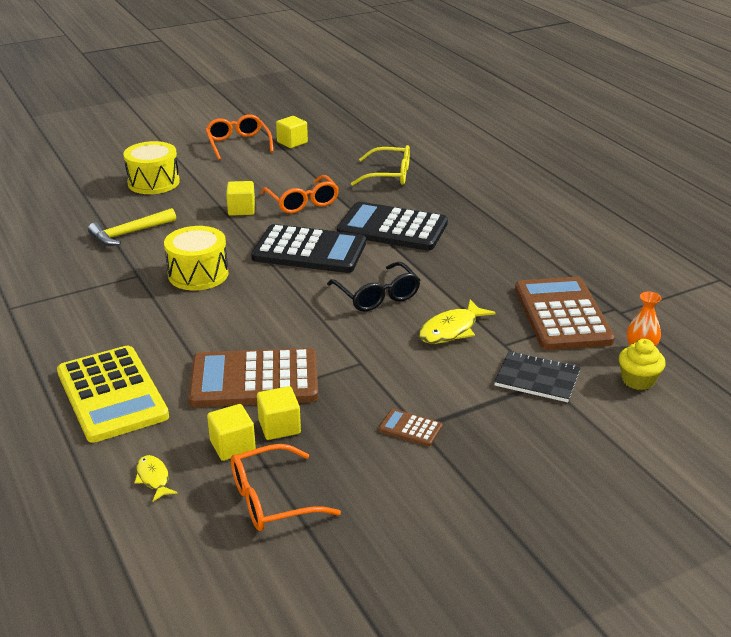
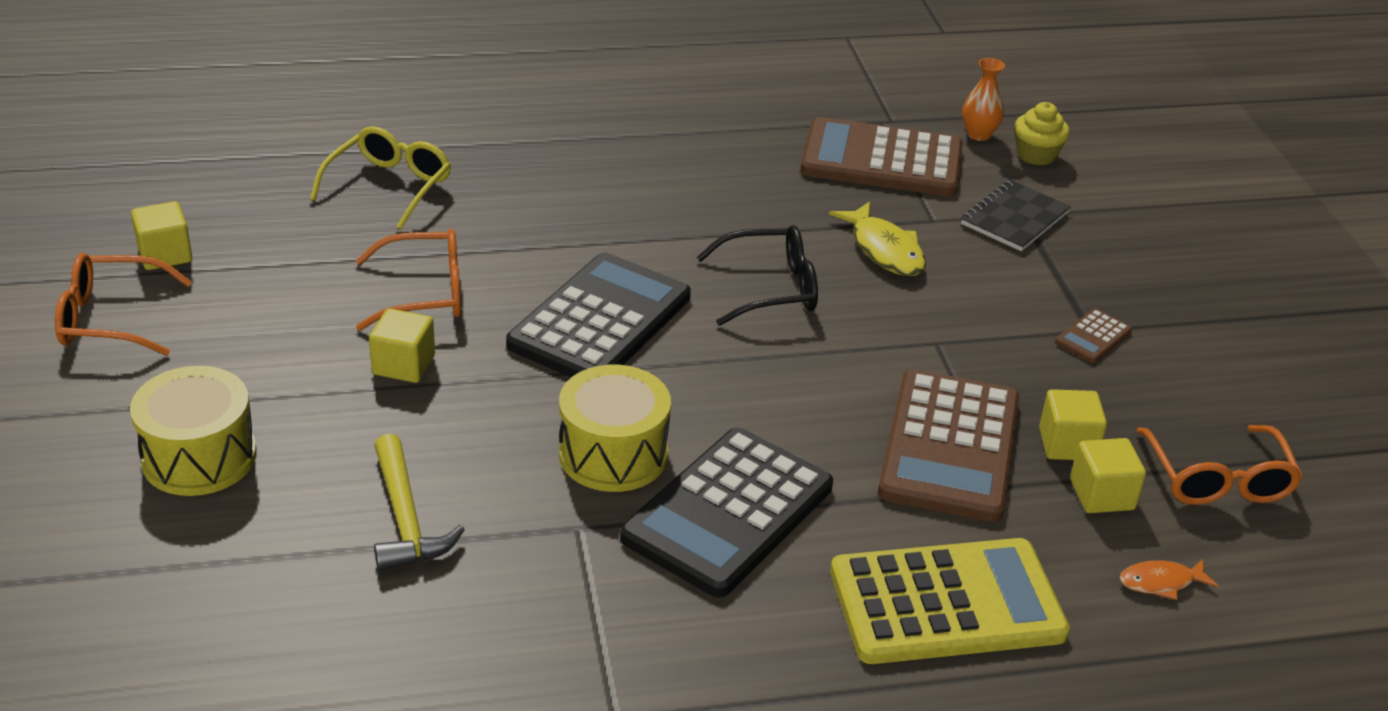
camera: 75 degrees left, 5 degrees up
(153, 478) = (1161, 582): yellow fish -> orange fish
(392, 228) = (575, 227): black calculator -> black calculator (728, 512)

